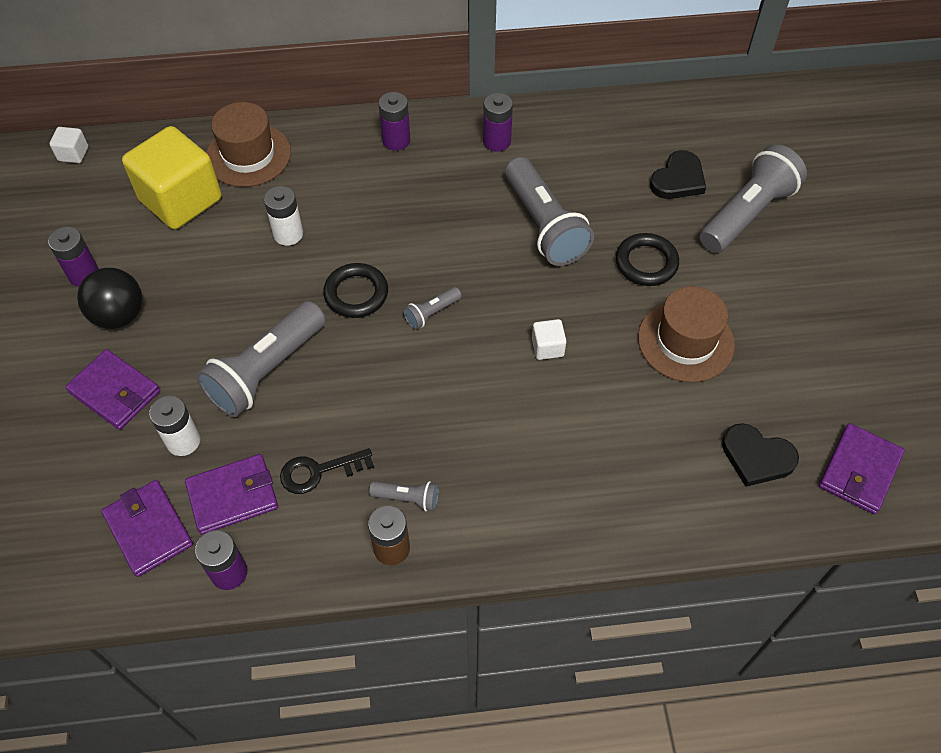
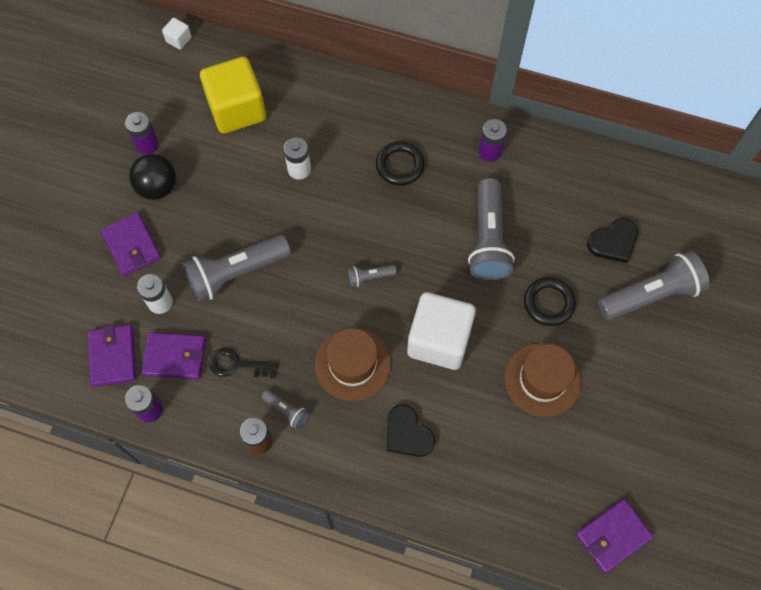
camera: 25 degrees right, 10 degrees up
(248, 155) = (300, 90): brown hat -> brown hat (352, 364)
(356, 293) = (324, 238): black ring -> black ring (400, 165)
(396, 140) = (414, 120): purple battery -> none
(547, 347) = (439, 340): white cube -> white cube, size x2.42
(756, 457) = (543, 491): black heart -> black heart (407, 434)

